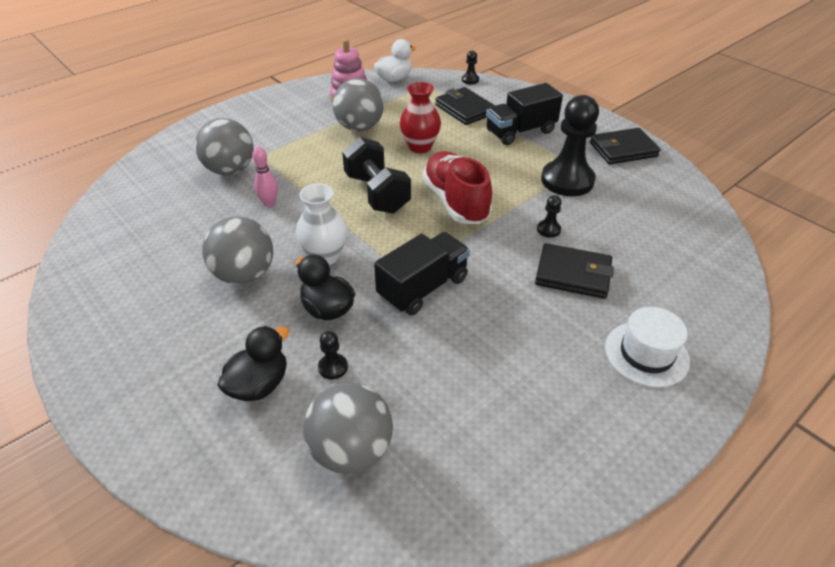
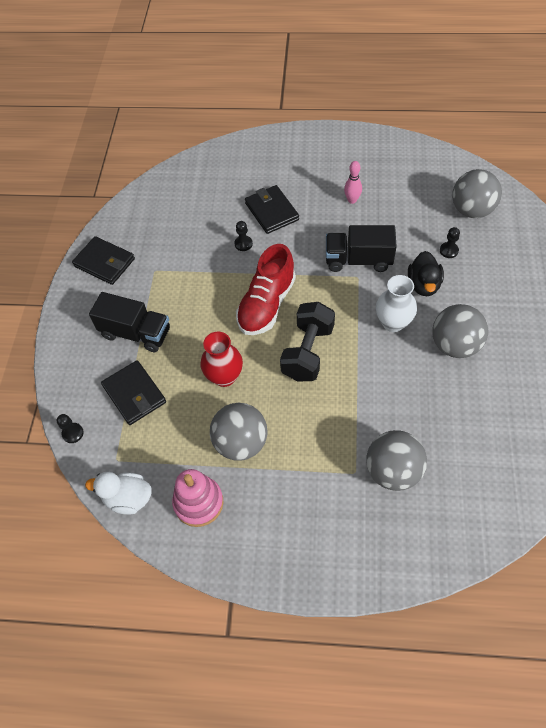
camera: 130 degrees left, 15 degrees up
(259, 385) = (493, 267): black duck -> none
(269, 203) = (391, 402): pink bowling pin -> pink bowling pin (352, 200)
(465, 109) = (134, 394): black wallet -> black wallet turned 45 degrees counterclockwise
(567, 180) = (178, 267): black pawn -> none
(646, 354) = (297, 159): white hat -> none

